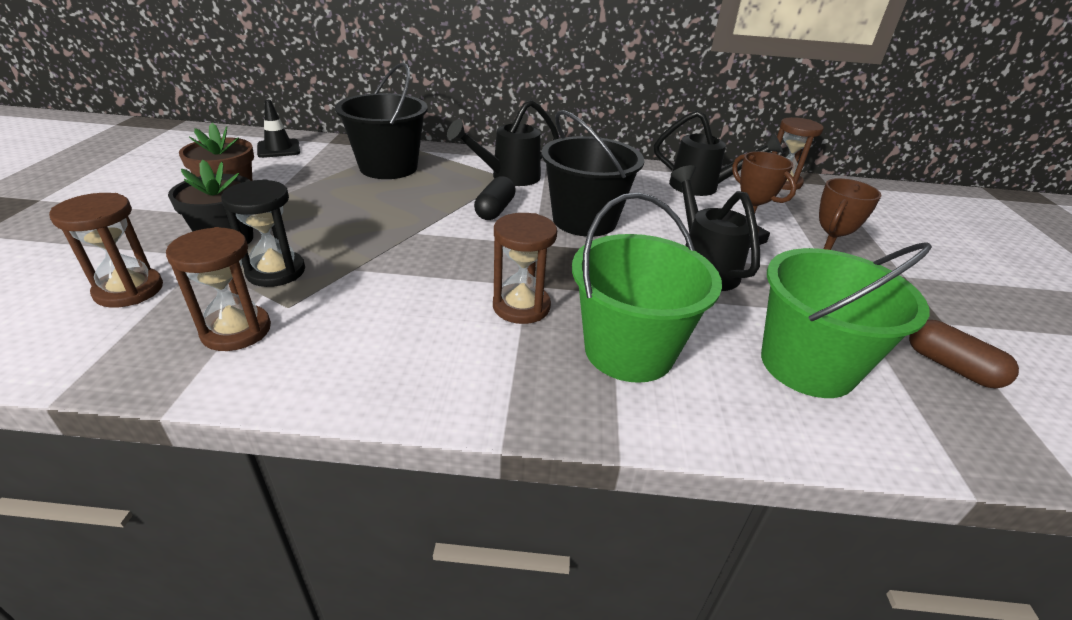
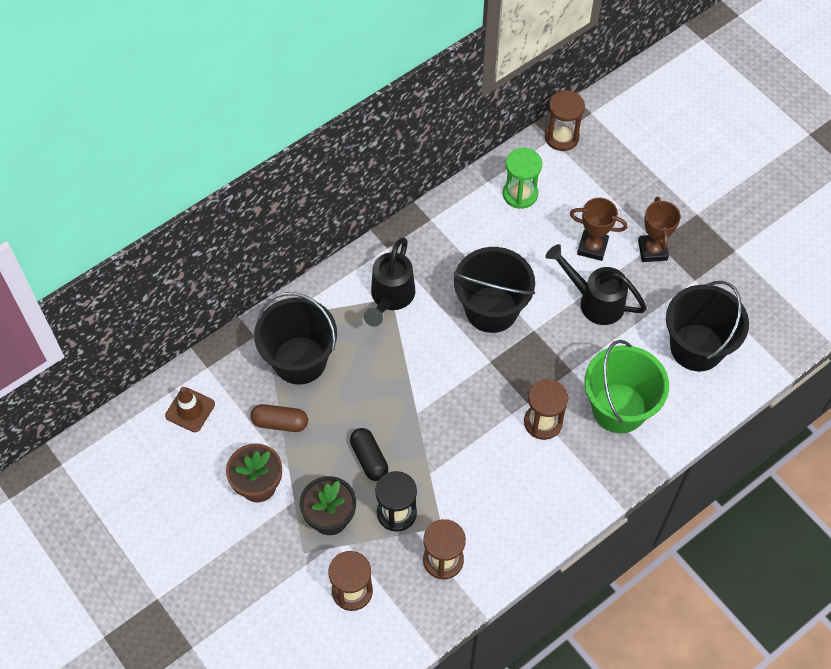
camera: 40 degrees left, 25 degrees up
(279, 149) = (190, 410): black traffic cone -> brown traffic cone
(495, 210) = (430, 347): black capsule -> black capsule (369, 459)
(703, 187) = (520, 194): black watering can -> green hourglass
(807, 365) = (696, 347): green bucket -> black bucket
(951, 367) = (753, 291): brown capsule -> brown capsule (280, 423)

